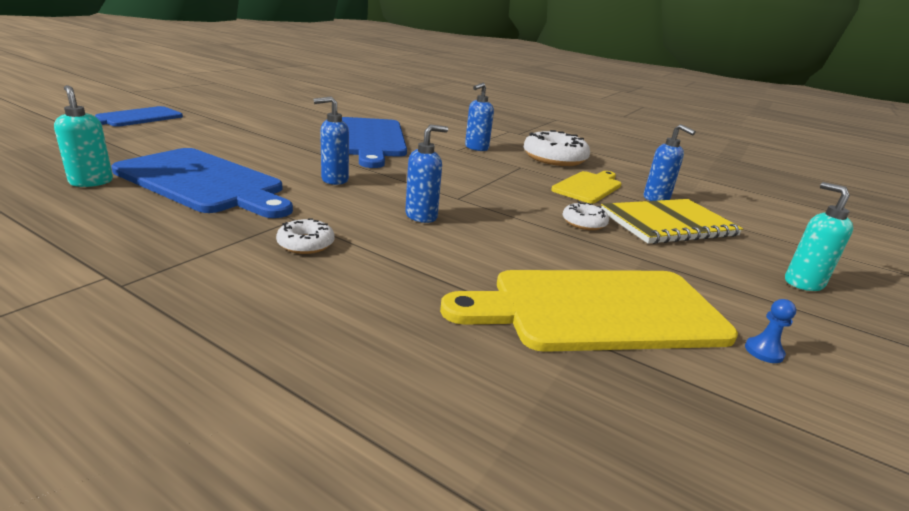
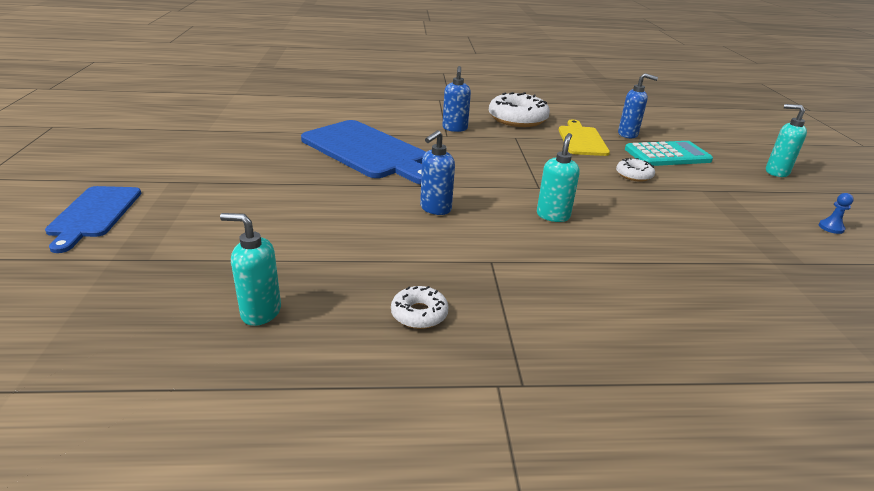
camera: 35 degrees left, 5 degrees up
(204, 182) = (352, 261): blue cutting board -> none
(306, 244) = (544, 279): white donut -> white donut (419, 314)
(421, 216) = (553, 215): blue soap dispenser -> turquoise soap dispenser
(598, 310) = (748, 240): yellow cutting board -> none
(668, 224) = (667, 155): yellow notebook -> turquoise calculator

